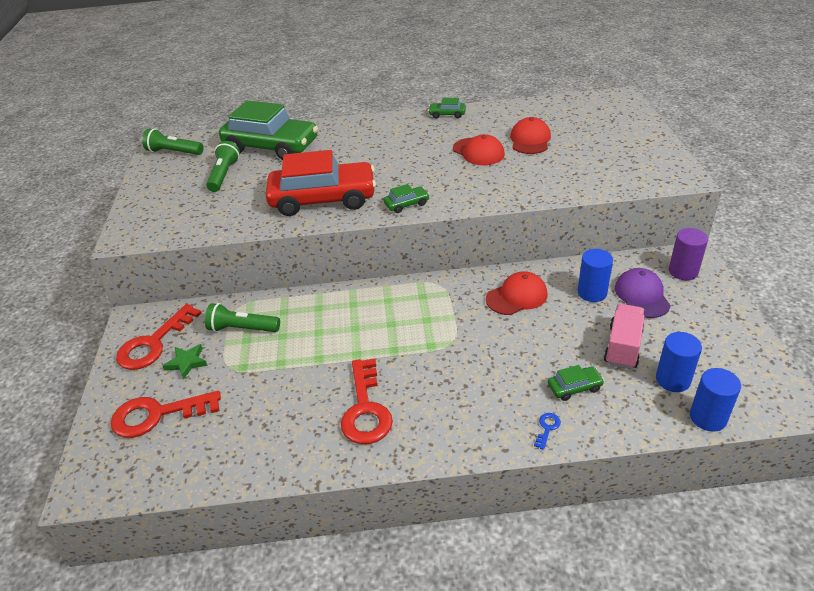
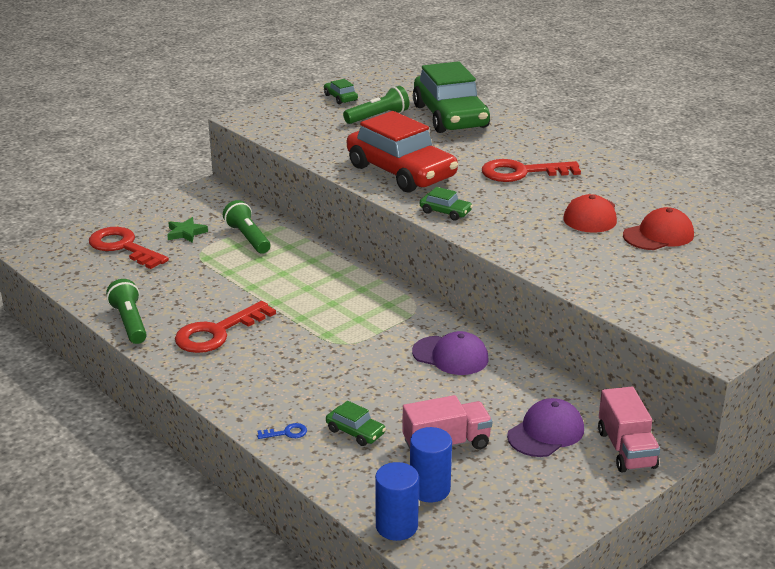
camera: 50 degrees right, 10 degrees down
(153, 343) = (191, 210): red key -> red key (521, 172)
(174, 152) = (382, 83): green flashlight -> green flashlight (130, 323)
(447, 114) = (640, 174): green car -> green car (340, 98)
(517, 296) = (450, 356): red cap -> purple cap
(592, 293) = (511, 399): blue cylinder -> none
(683, 271) = (626, 449): purple cylinder -> pink truck

